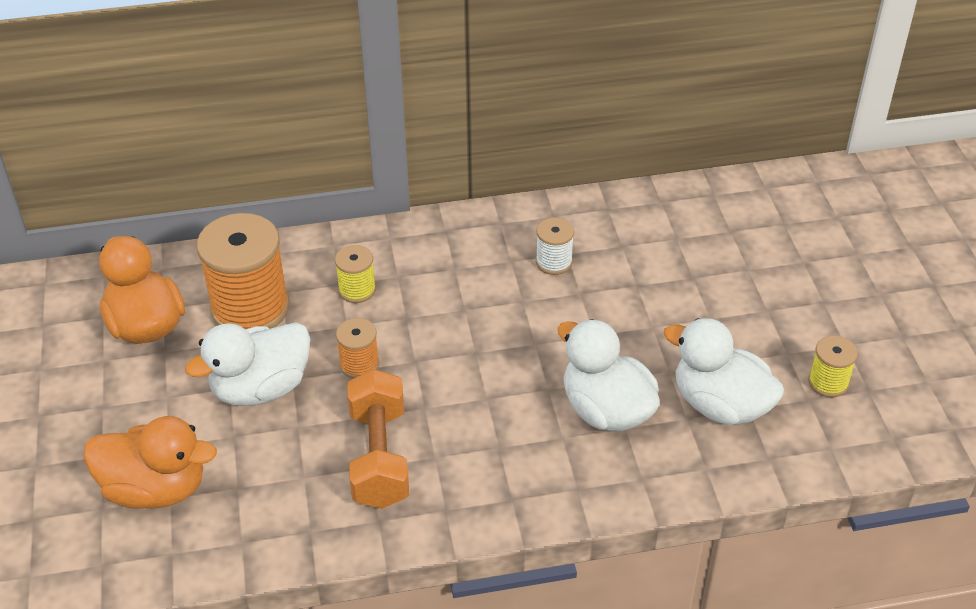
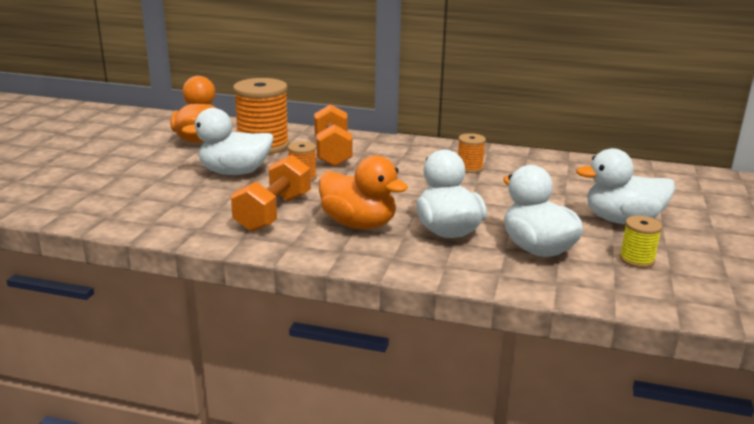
camera: 25 degrees right, 20 degrees down
(155, 489) = (130, 192): orange duck -> orange duck (359, 224)
(357, 290) = (332, 152): yellow spool -> orange dumbbell
(554, 262) = (469, 168): white spool -> orange spool
(780, 311) = (622, 220): none -> white duck

